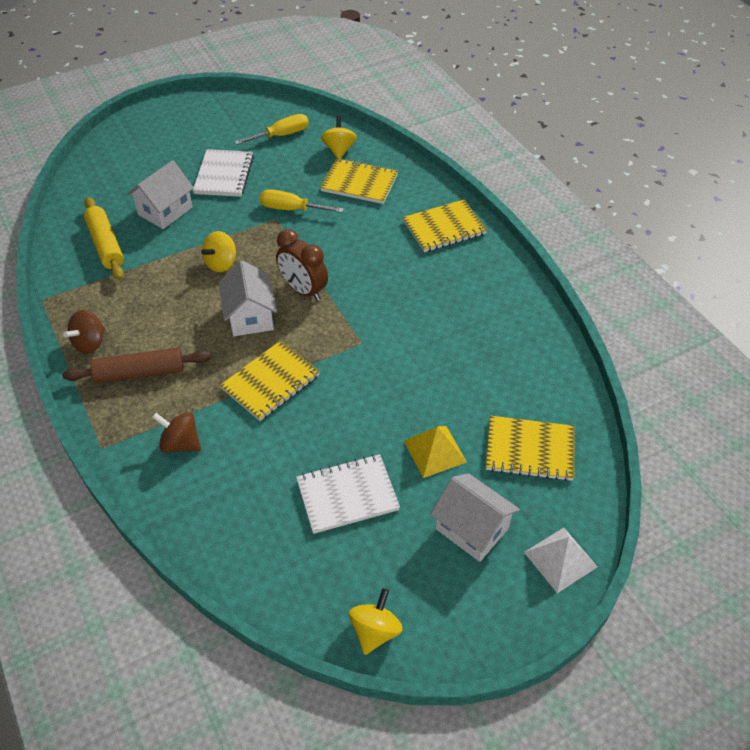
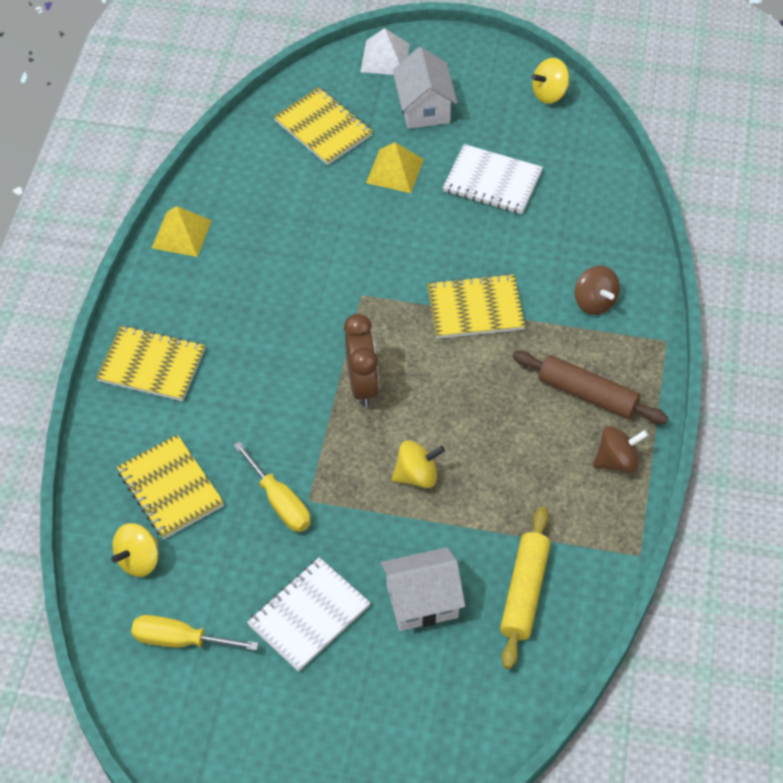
camera: 140 degrees left, 5 degrees up
(250, 316) = (439, 389): white house -> none
(526, 306) = (181, 234): none -> yellow pyramid

